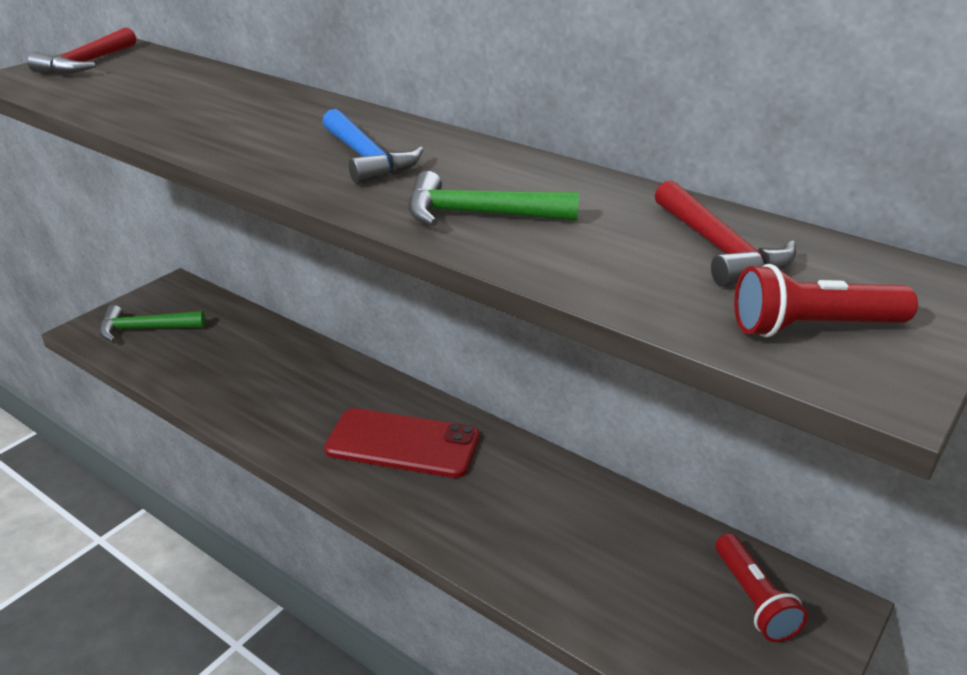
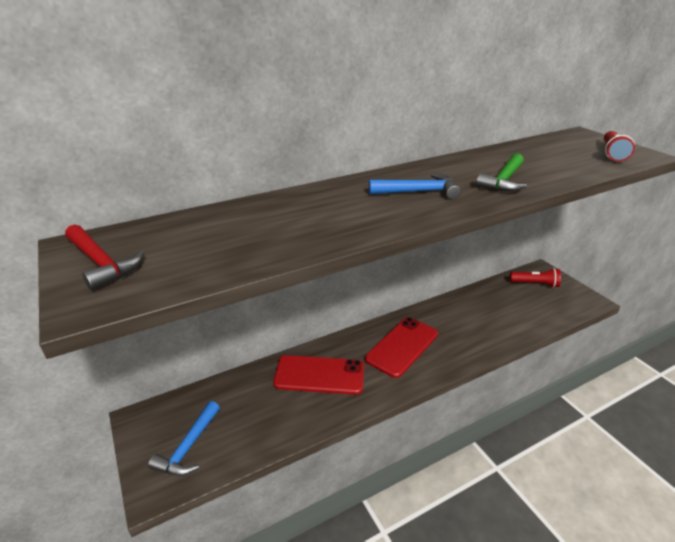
camera: 65 degrees left, 0 degrees up
(145, 329) = (188, 447): green hammer -> blue hammer
(297, 382) = (319, 375): none -> red phone
(719, 248) = (550, 151): red hammer -> none

